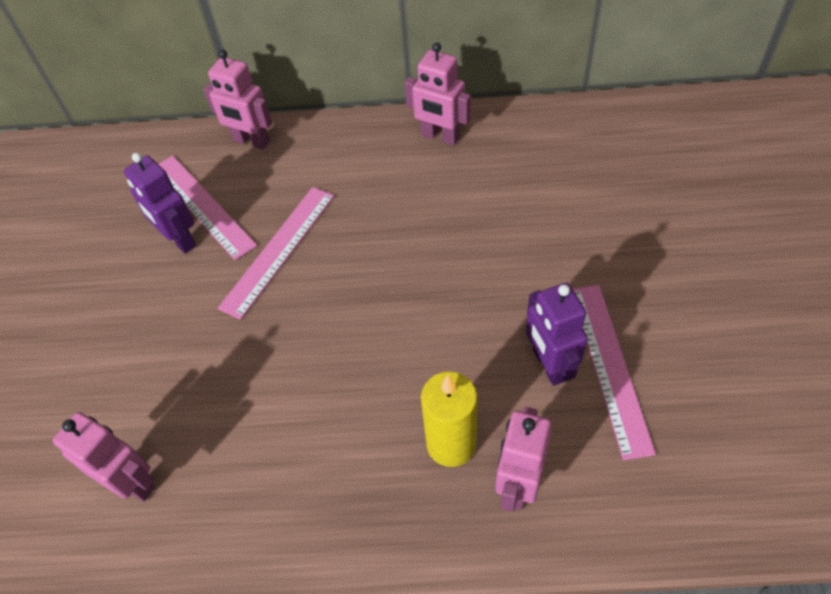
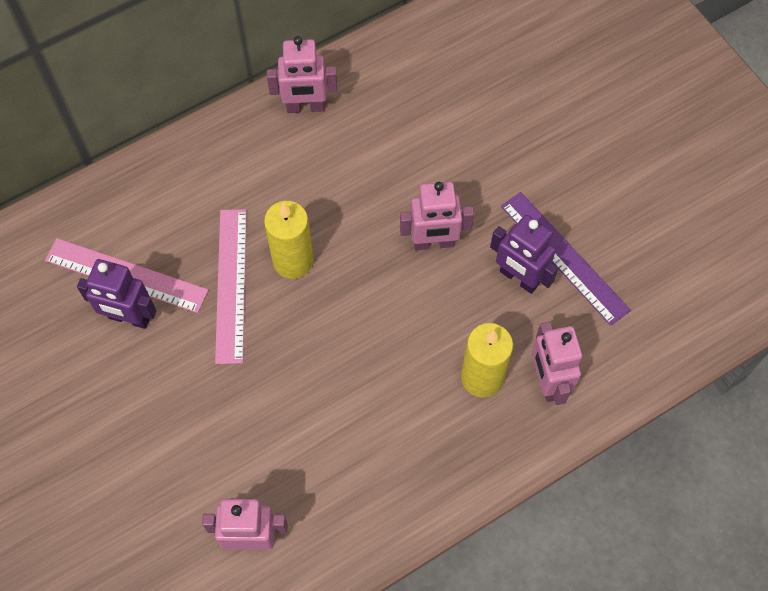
camera: 35 degrees left, 10 degrees up
(251, 141) = (125, 188): pink robot -> pink robot (433, 243)
(344, 254) = (293, 261): none -> yellow candle
(610, 366) = (564, 257): pink ruler -> purple ruler

